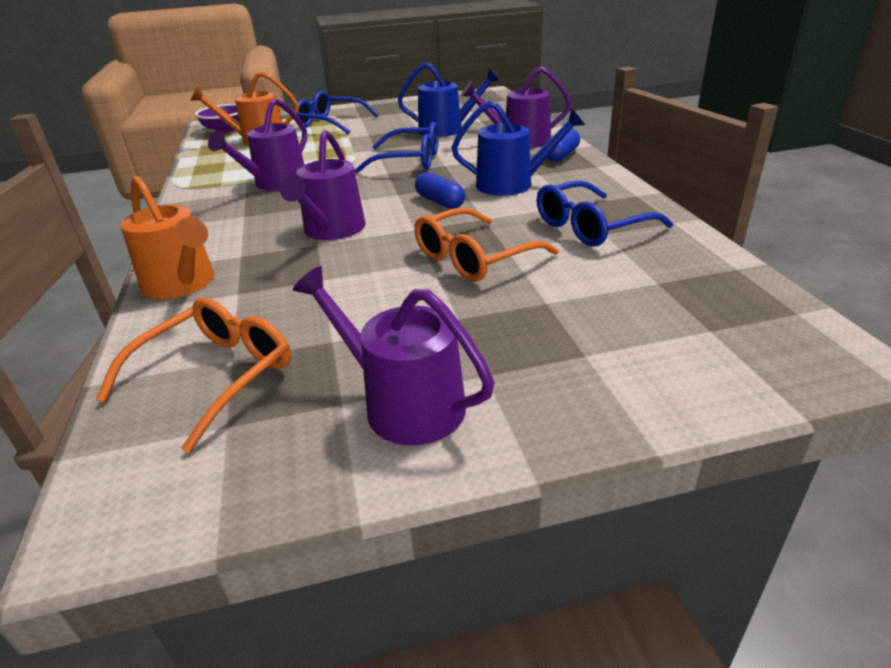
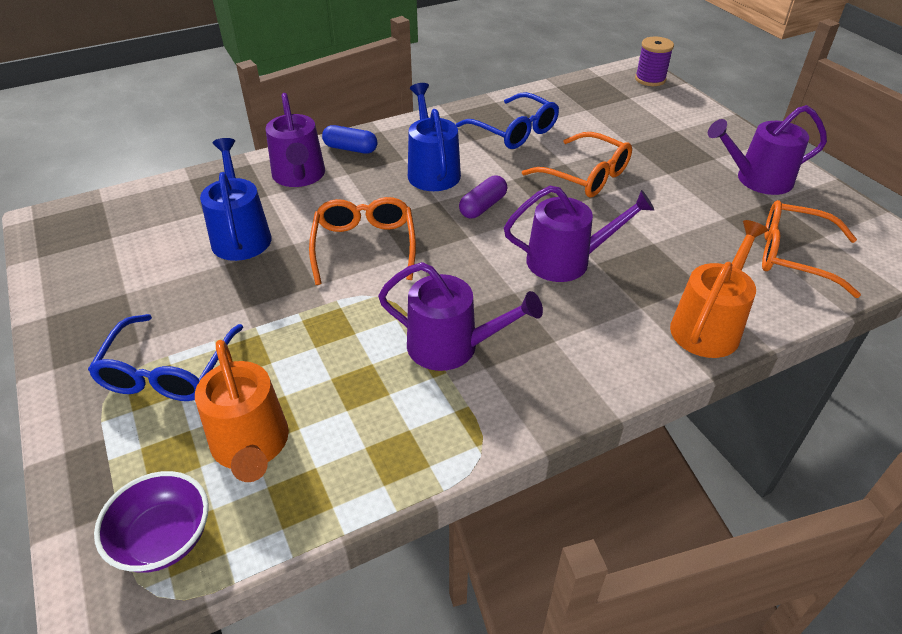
camera: 105 degrees left, 10 degrees up
(404, 404) = (757, 179): purple watering can -> purple watering can turned 60 degrees clockwise
(409, 161) = (364, 246): blue glasses -> orange glasses
(440, 202) = (483, 206): blue capsule -> purple capsule
(804, 370) = (650, 79): none -> purple spool

